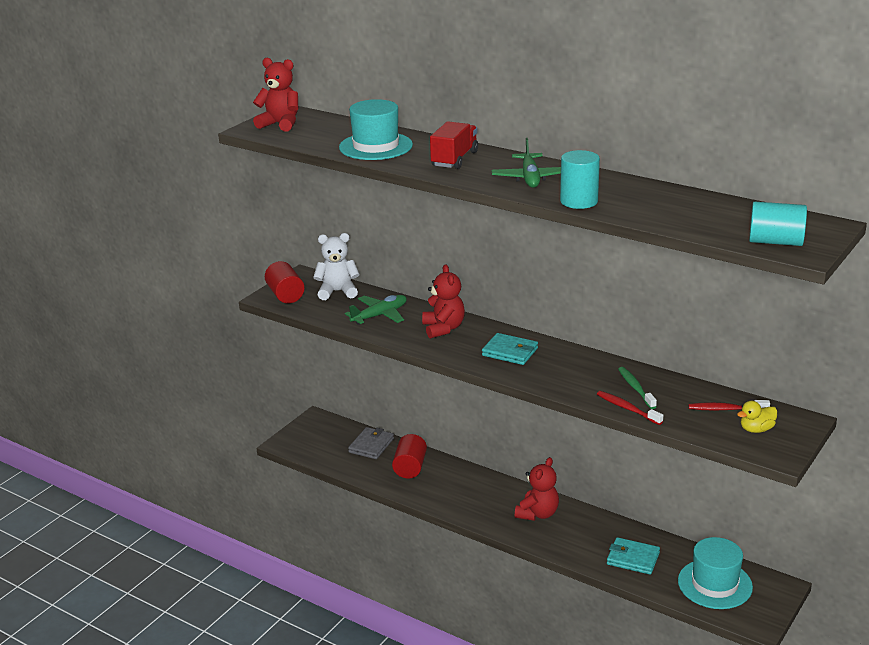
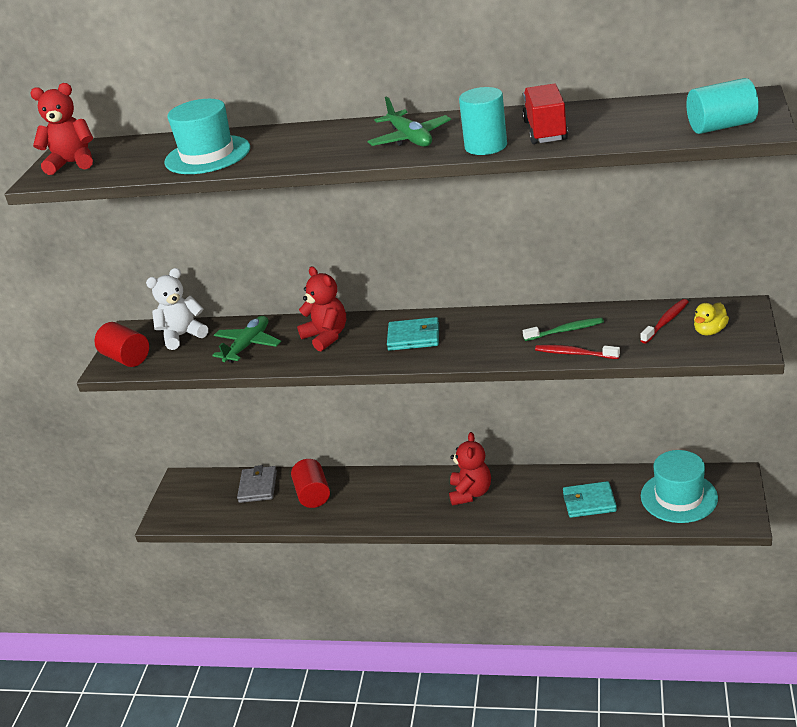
camera: 20 degrees left, 5 degrees up
(454, 159) = (309, 143): red truck -> red truck (545, 131)
(635, 388) = (565, 330): green toothbrush -> green toothbrush turned 120 degrees clockwise
(726, 409) = (666, 321): red toothbrush -> red toothbrush turned 150 degrees clockwise

